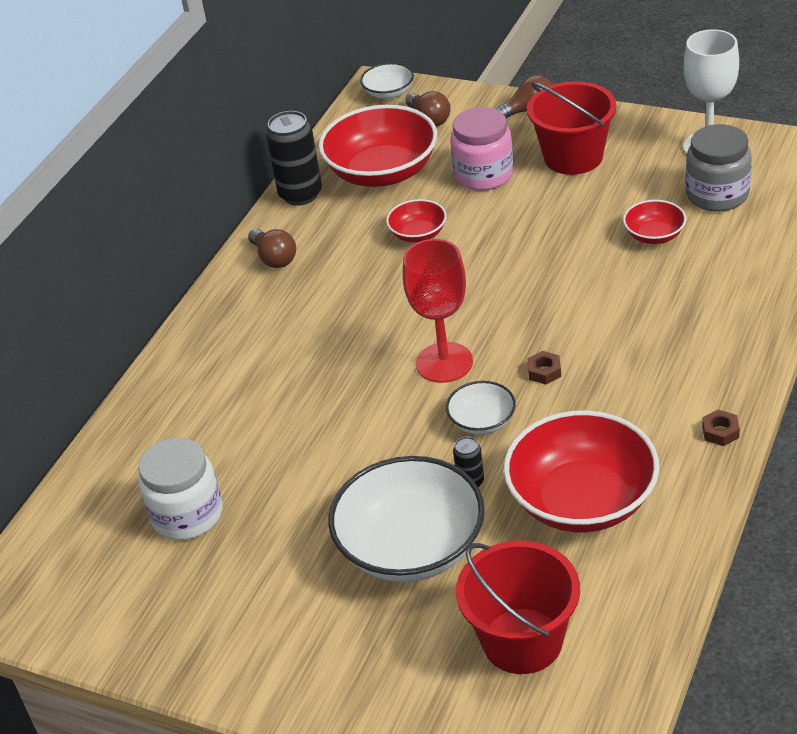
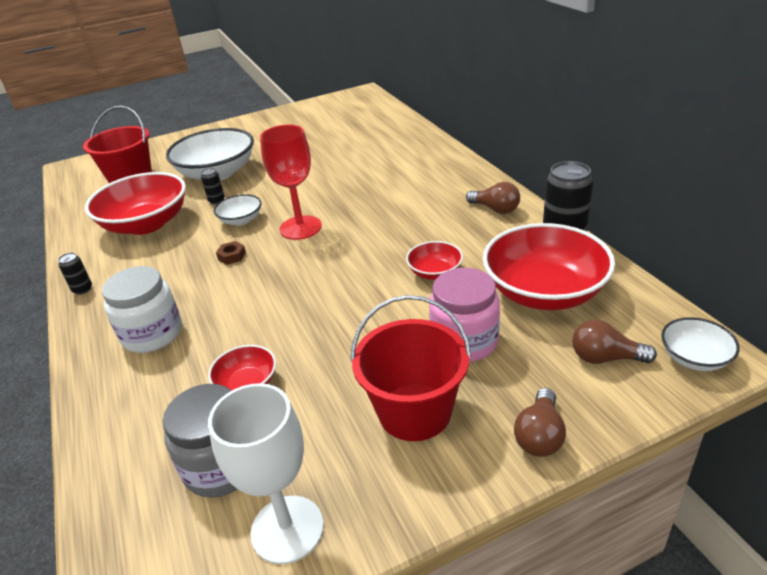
camera: 130 degrees right, 5 degrees down
(187, 515) = (335, 134): white jar -> white jar (152, 334)
(274, 258) = (495, 209): brown light bulb -> brown light bulb turned 150 degrees counterclockwise
(720, 432) = (83, 289): brown nut -> black can

